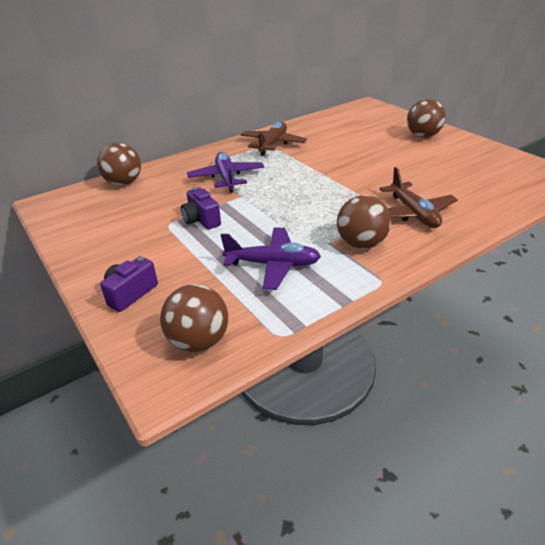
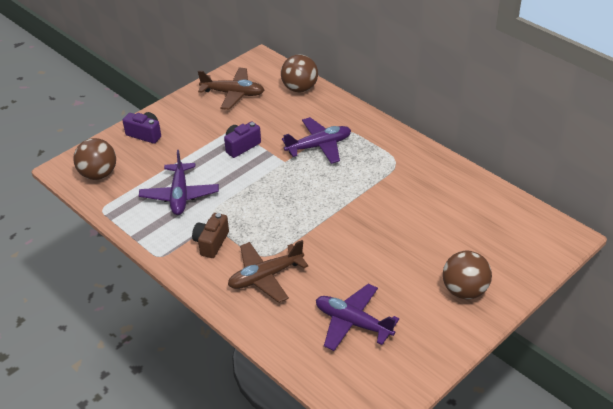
camera: 80 degrees right, 5 degrees up
(273, 144) = (405, 165): brown plane -> brown plane (233, 94)
(361, 244) = (211, 243): brown ball -> brown camera
(466, 176) = (353, 323): none -> purple plane

